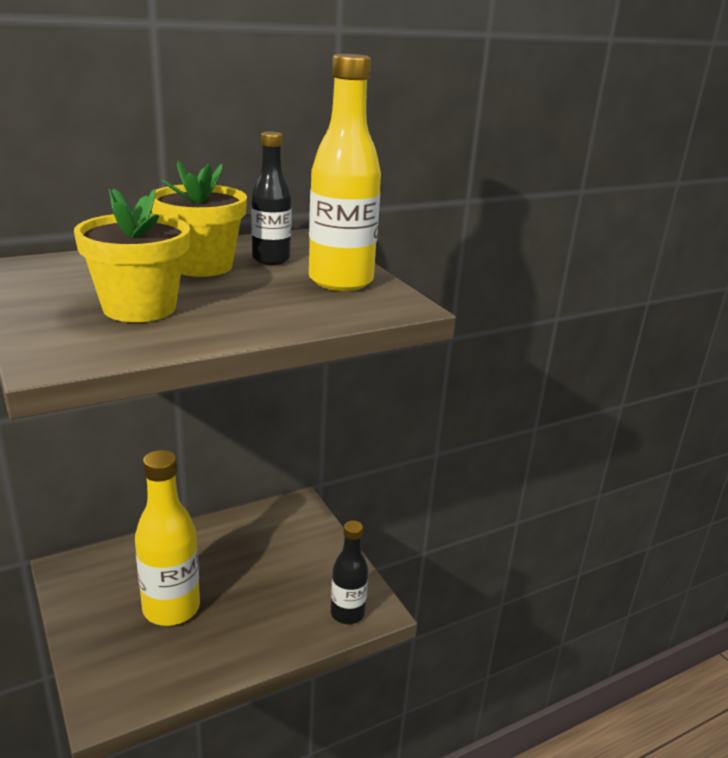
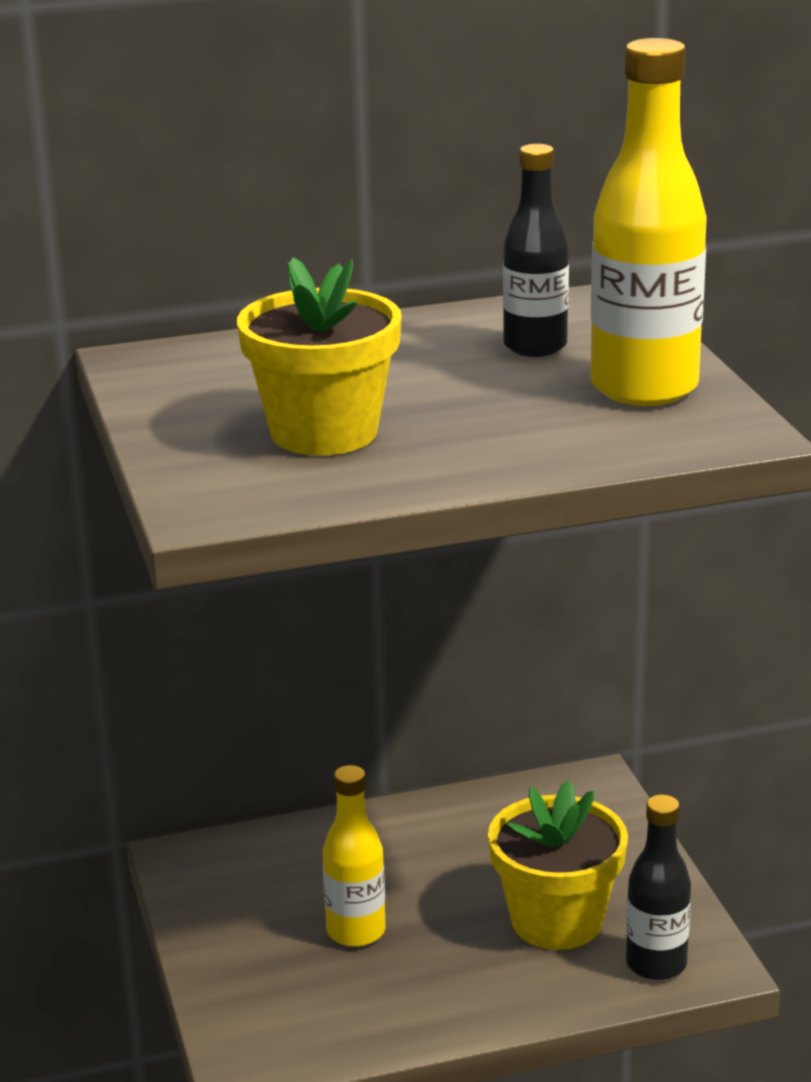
camera: 15 degrees right, 0 degrees up
(171, 608) = (356, 931): yellow bottle -> yellow bottle, size x0.62
(201, 266) = (420, 359): yellow flower pot -> yellow flower pot (556, 921)

